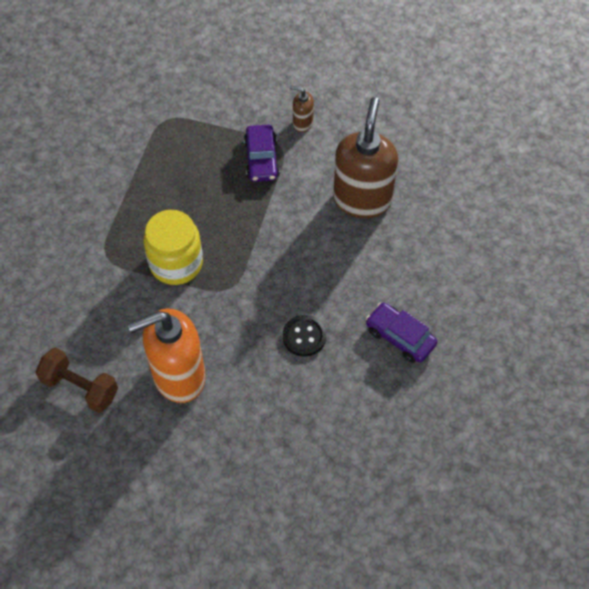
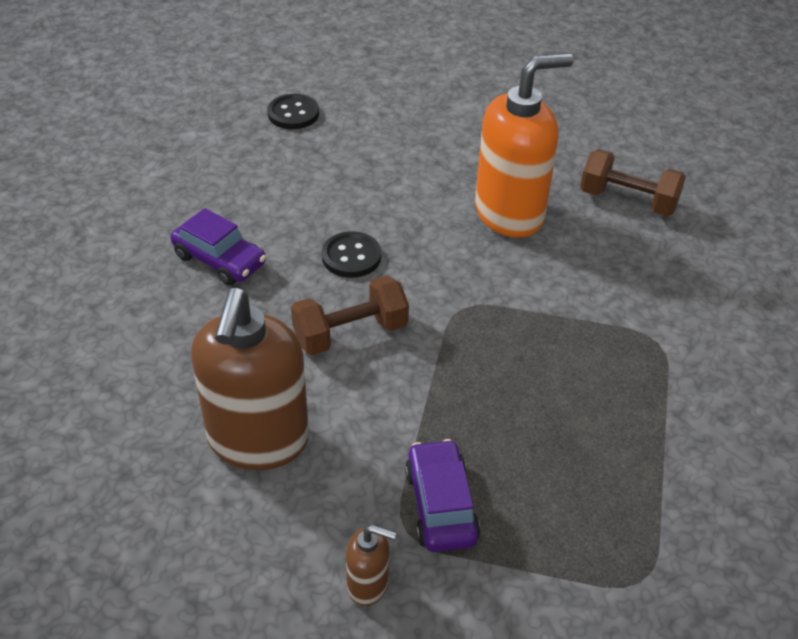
camera: 175 degrees right, 15 degrees down
(176, 263) = (549, 336): yellow jar -> none
(307, 270) = (350, 333): none -> brown dumbbell
(352, 512) = (293, 114): none -> black button

